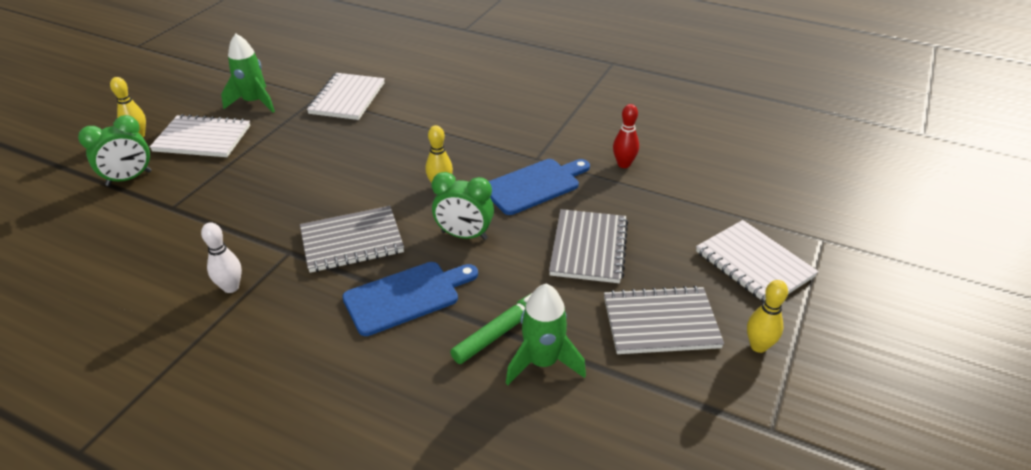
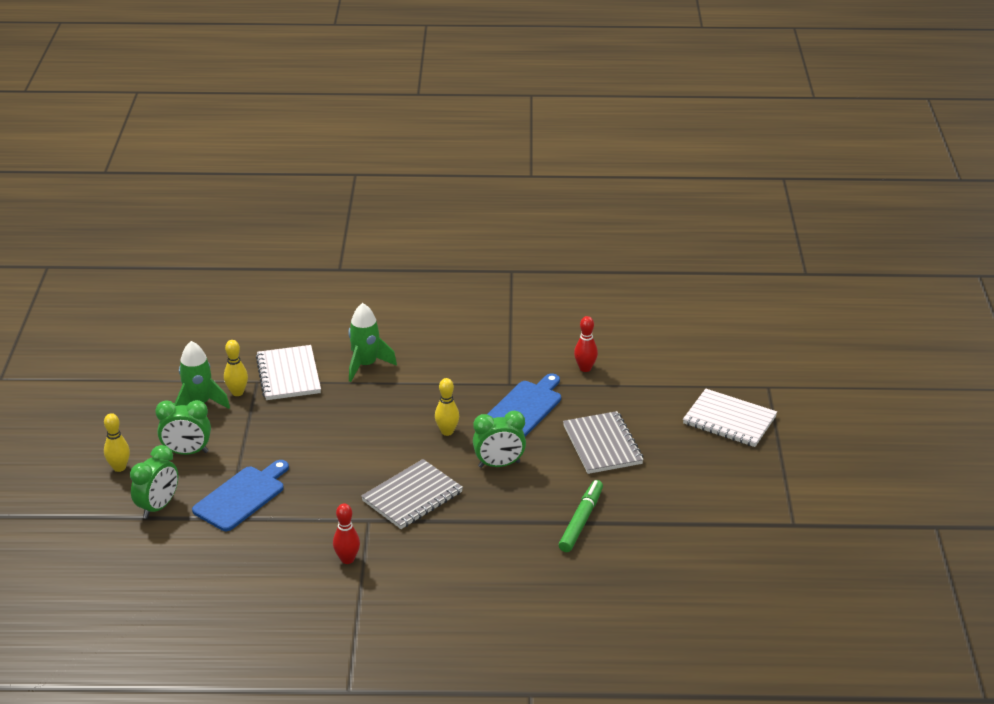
camera: 25 degrees left, 5 degrees down
(202, 139) = (187, 452): white notebook -> green clock
(231, 287) = (347, 559): white bowling pin -> red bowling pin
(406, 296) = (491, 522): blue cutting board -> blue cutting board (241, 497)
(543, 362) = (624, 533): green rocket -> green rocket (366, 365)
(660, 323) = (687, 481): grey notebook -> none
(758, 346) = (760, 476): yellow bowling pin -> yellow bowling pin (237, 392)

